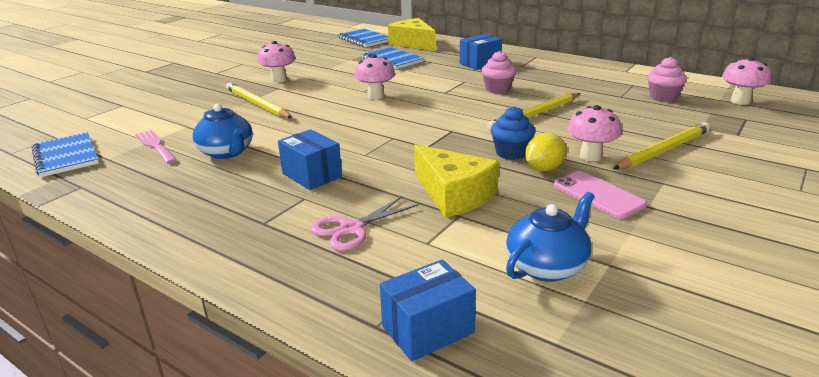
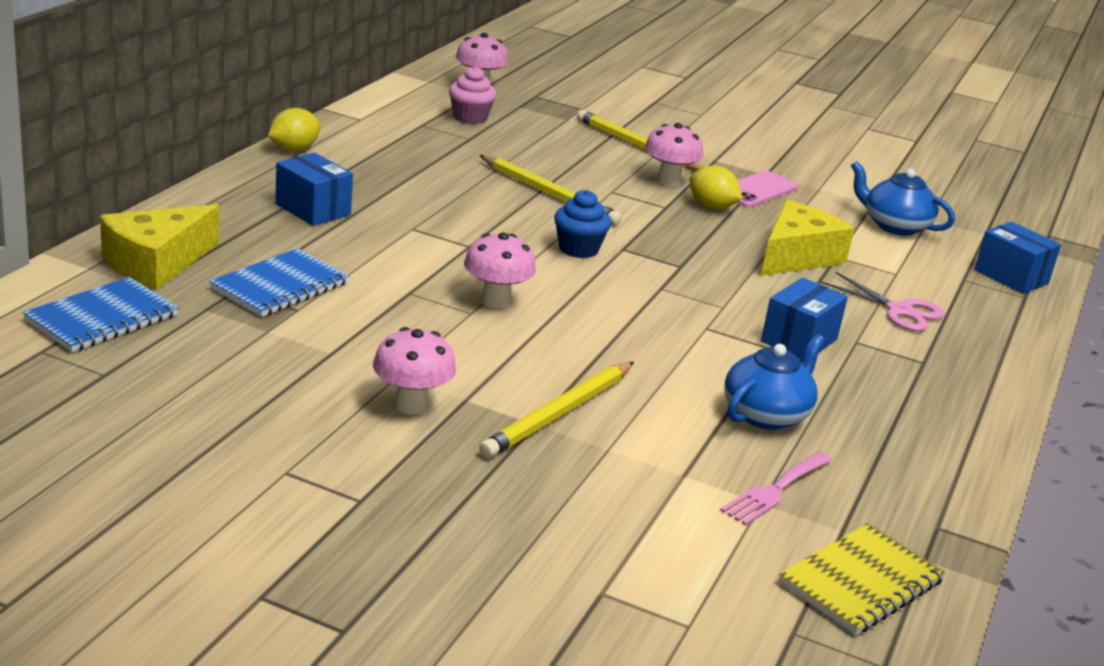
camera: 105 degrees left, 0 degrees up
(66, 156) = (860, 582): blue notebook -> yellow notebook
(497, 89) = (450, 207): pink cupcake -> none
(511, 153) = (677, 219): blue cupcake -> blue cupcake (578, 249)
(560, 59) = (294, 149): none -> yellow lemon

